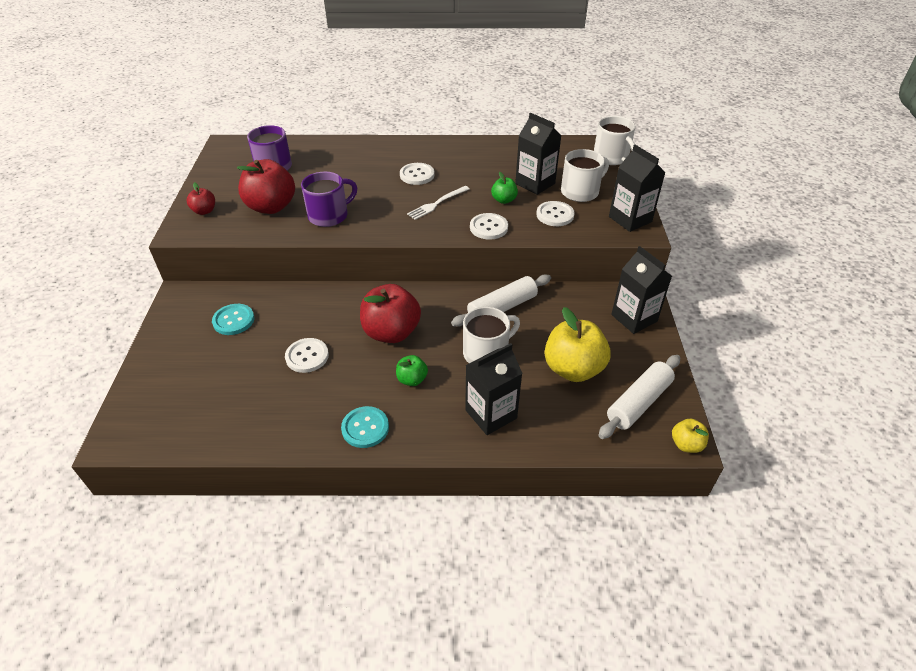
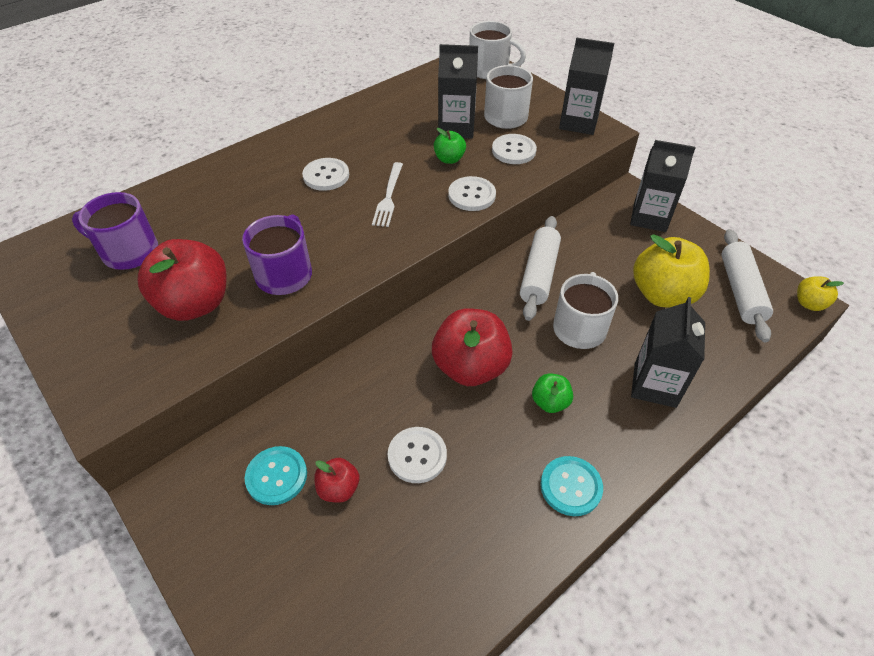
camera: 40 degrees left, 5 degrees up
(204, 211) = (103, 361): red apple -> red apple (339, 488)

